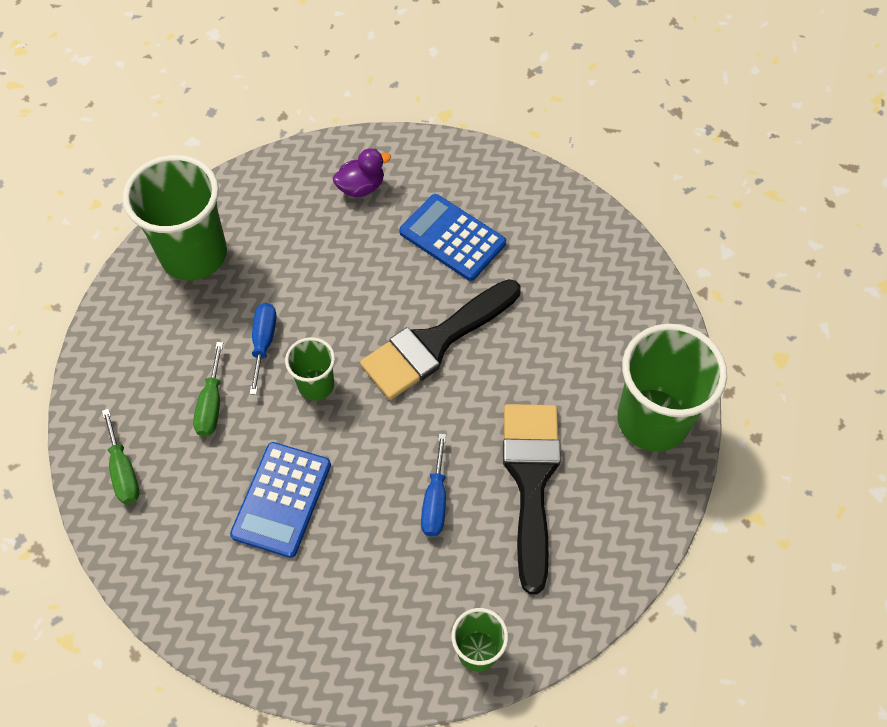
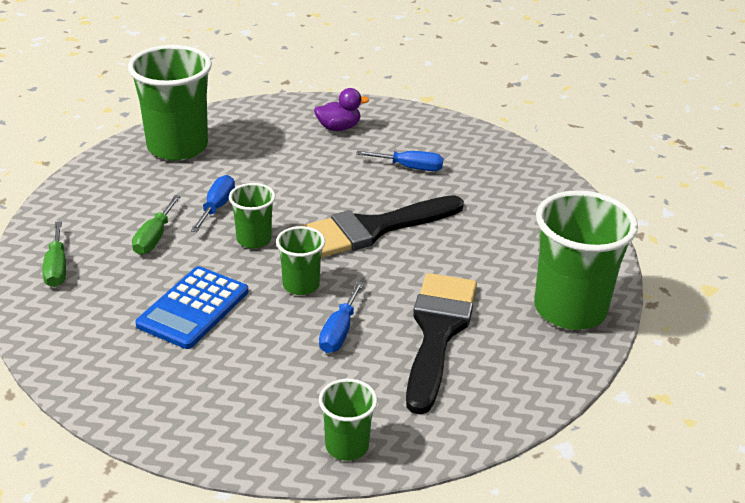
camera: 10 degrees right, 25 degrees down
(381, 443) = (301, 285): none -> green cup
(452, 238) = (410, 167): blue calculator -> blue screwdriver

